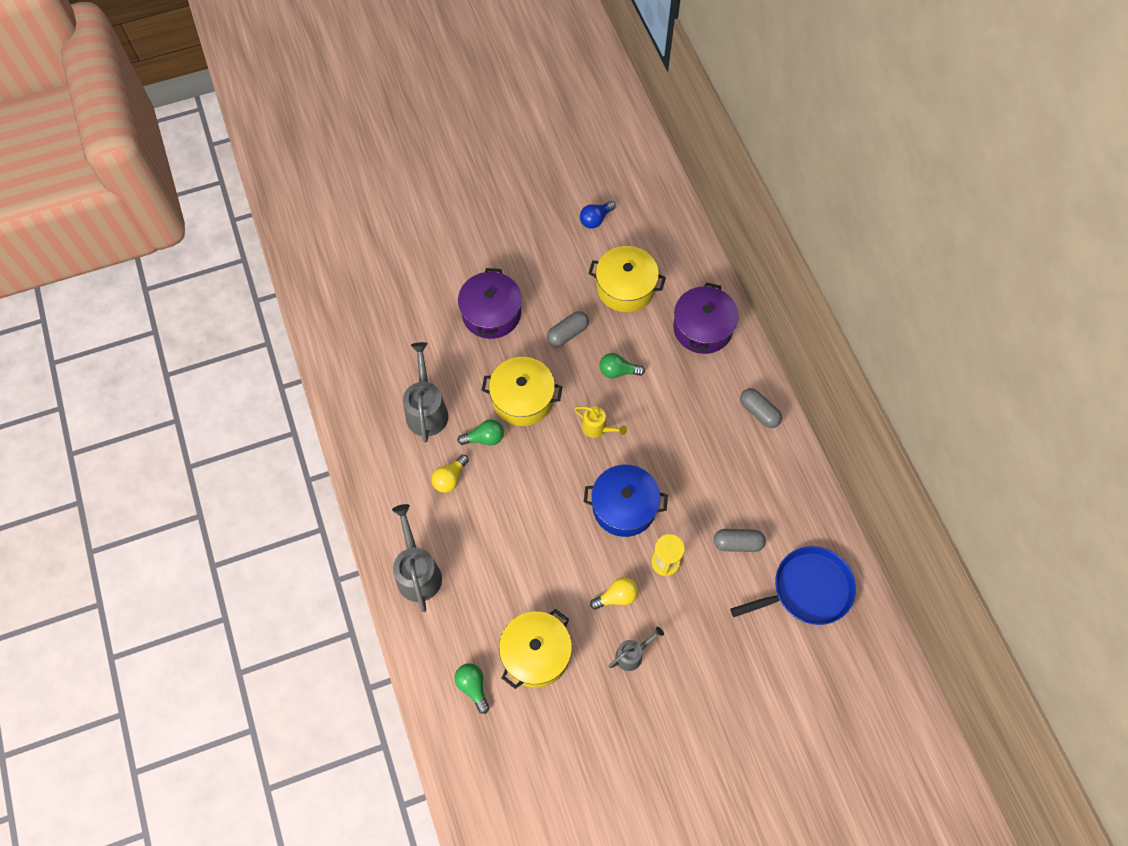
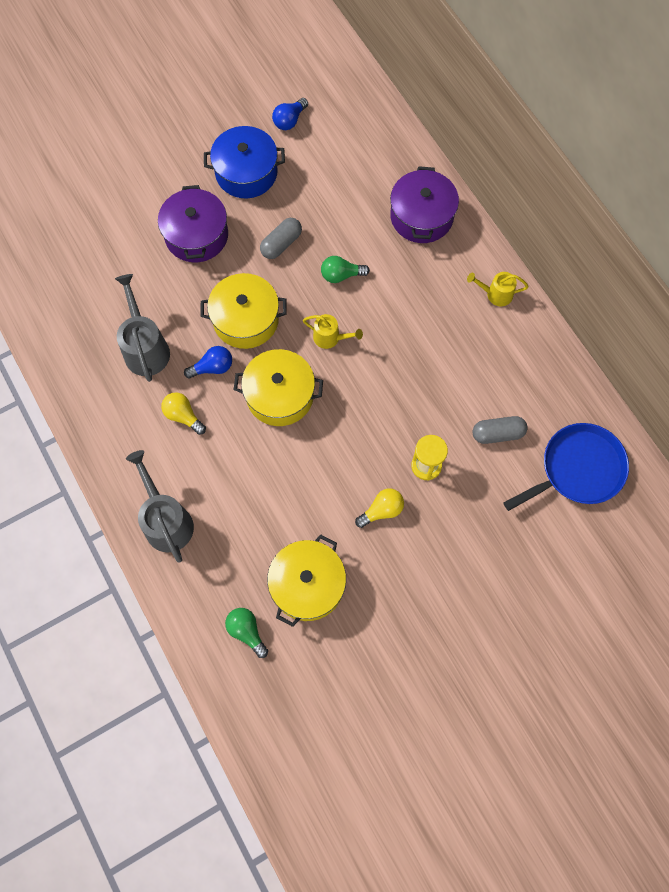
camera: 10 degrees left, 5 degrees up
(450, 478) = (183, 416): yellow light bulb -> yellow light bulb turned 105 degrees clockwise
(484, 438) = (212, 367): green light bulb -> blue light bulb
(624, 507) = (373, 415): blue pot -> blue pot (246, 172)
(625, 287) = (333, 186): yellow pot -> yellow pot (280, 395)
(632, 654) = (409, 567): grey watering can -> none
(759, 412) = (495, 294): grey capsule -> yellow watering can

